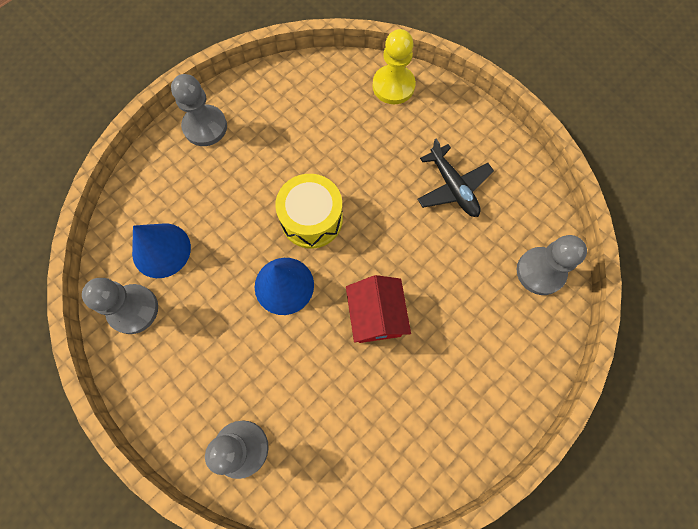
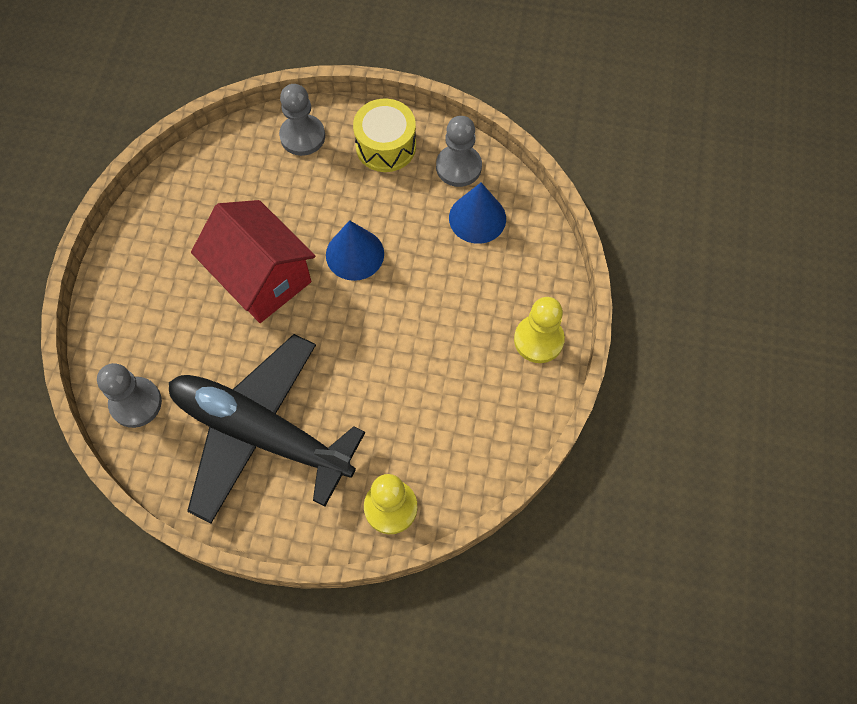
camera: 145 degrees right, 5 degrees down
(205, 127) = (538, 340): grey pawn -> yellow pawn
(311, 219) = (372, 320): yellow drum -> yellow drum (386, 146)
(376, 316) = (262, 278): red house -> red house, size x1.61
(453, 187) = (261, 433): black plane -> black plane, size x2.17

